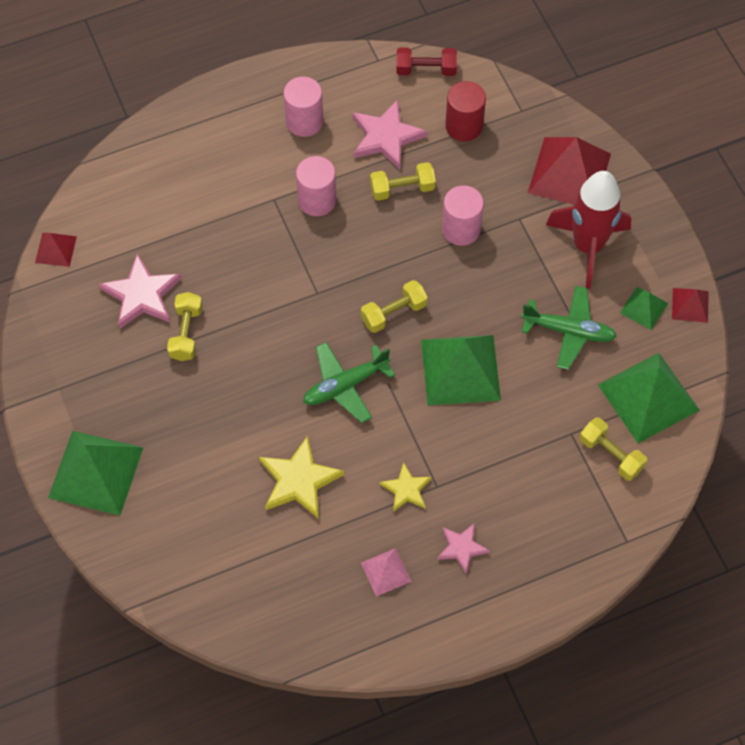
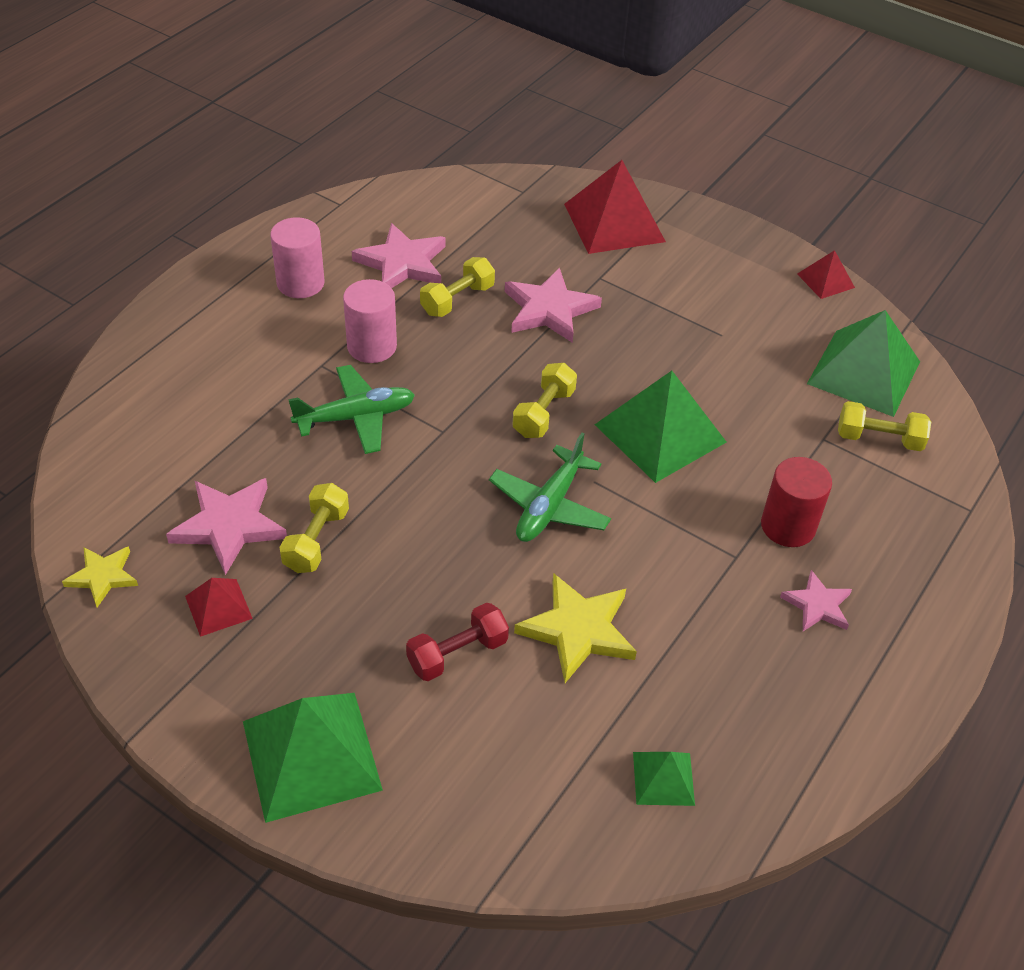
camera: 35 degrees left, 15 degrees down
(56, 249) = (78, 527): red pyramid -> red pyramid (218, 607)
(186, 333) = (316, 540): yellow dumbbell -> yellow dumbbell turned 45 degrees clockwise
(386, 572) = (759, 676): pink pyramid -> none
(406, 489) = (706, 577): yellow star -> yellow star (103, 576)
(426, 69) = (397, 194): red dumbbell -> red dumbbell (457, 653)
(461, 229) = (549, 310): pink cylinder -> pink star
(464, 126) = (476, 224): red cylinder -> red cylinder (788, 526)
(569, 331) = (736, 350): green plane -> green plane (356, 417)
(588, 246) = (687, 273): red rocket -> none
(644, 308) = (786, 300): green pyramid -> green pyramid (663, 778)

